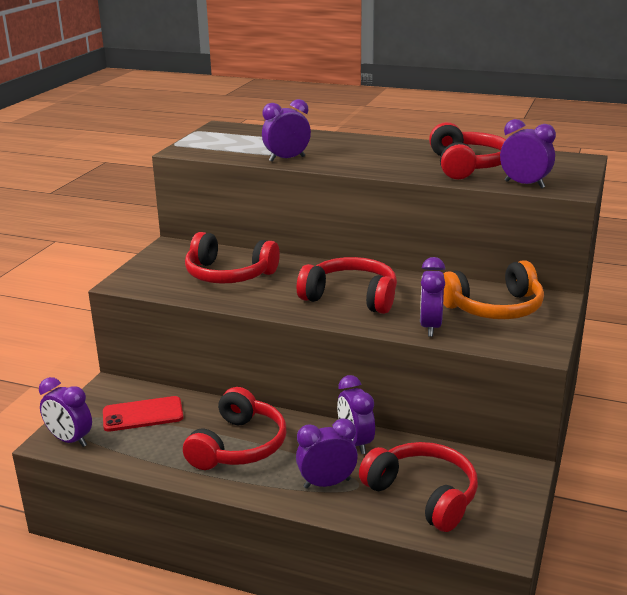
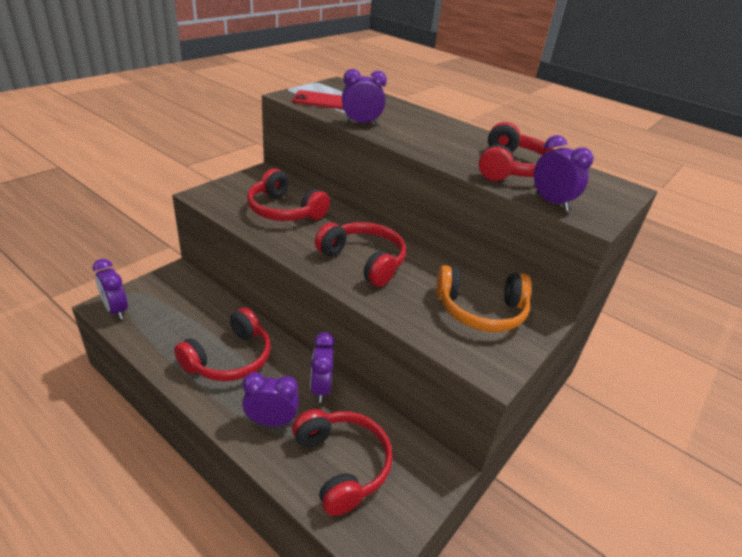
camera: 15 degrees right, 10 degrees up
(143, 415) = (182, 305): red phone -> red phone (323, 101)
(430, 327) = (409, 313): purple clock -> none

